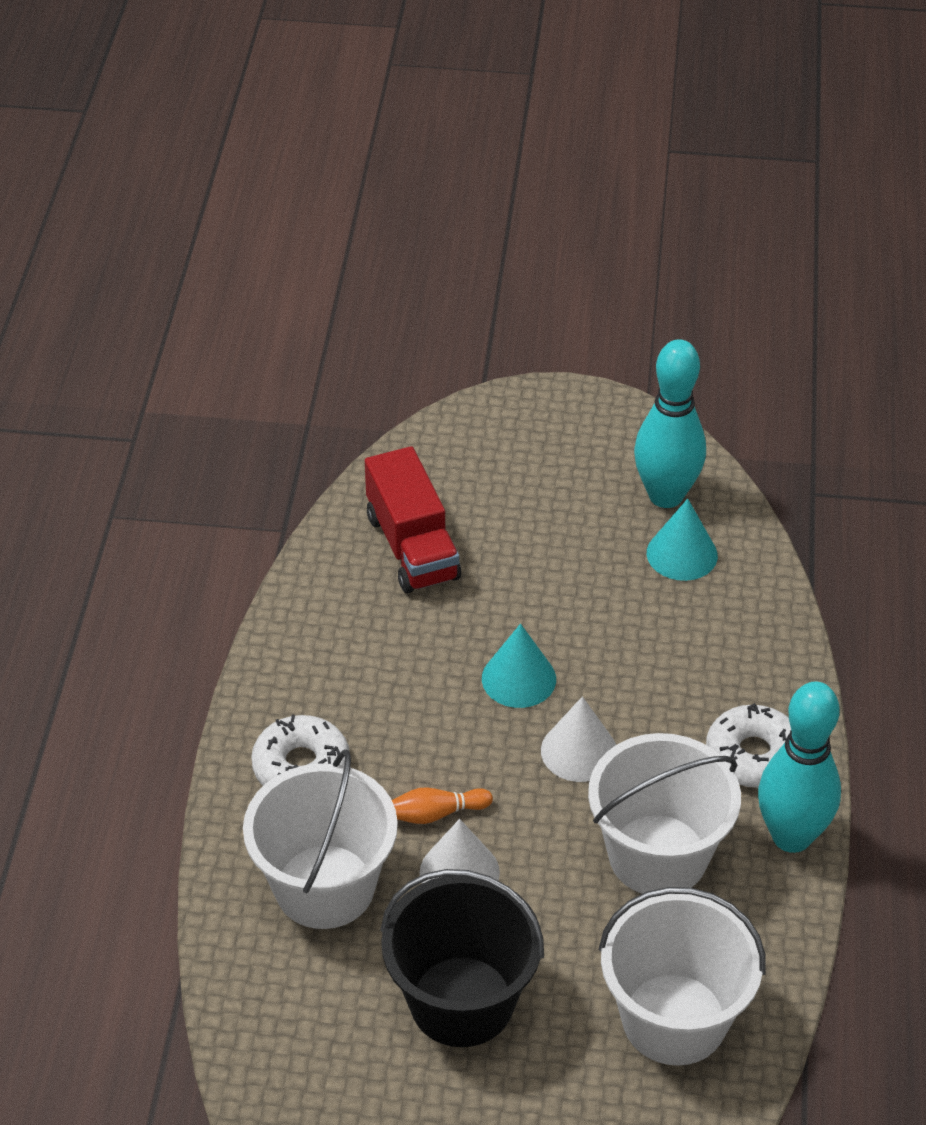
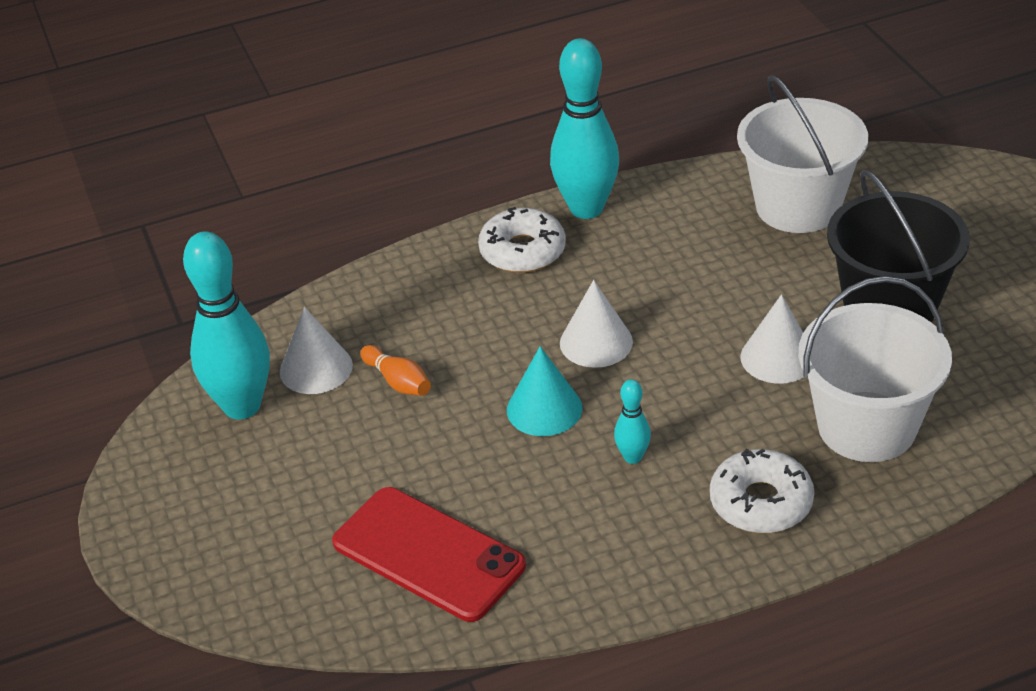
camera: 115 degrees left, 5 degrees down
(412, 547) = (428, 554): red truck -> red phone
(416, 710) = (632, 457): none -> turquoise bowling pin
(437, 813) = (733, 395): orange bowling pin -> orange bowling pin (398, 381)
(658, 855) = (663, 263): white bucket -> none
(682, 554) = (316, 368): turquoise cone -> white cone

